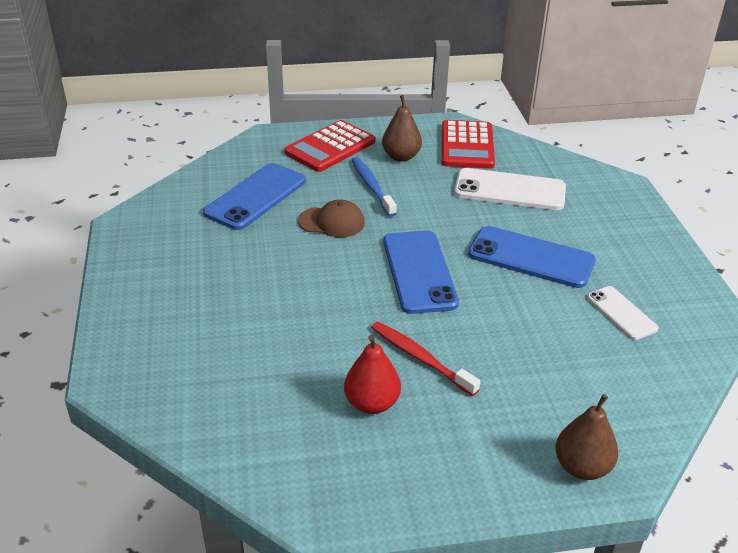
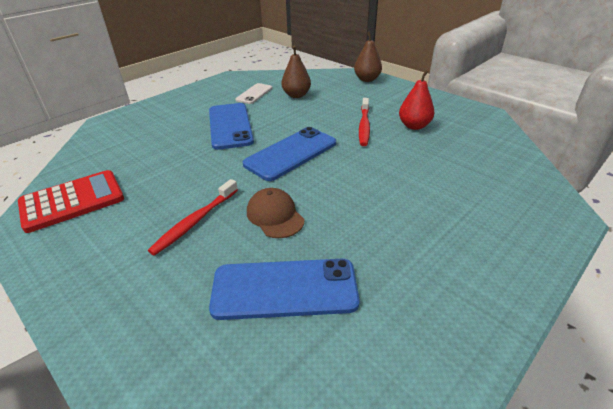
camera: 125 degrees left, 0 degrees up
(330, 147) = (127, 293): red calculator -> none
(372, 186) = (195, 221): blue toothbrush -> red toothbrush
(401, 156) = (120, 230): brown pear -> brown pear (296, 95)
(509, 190) = (146, 157): white phone -> none

